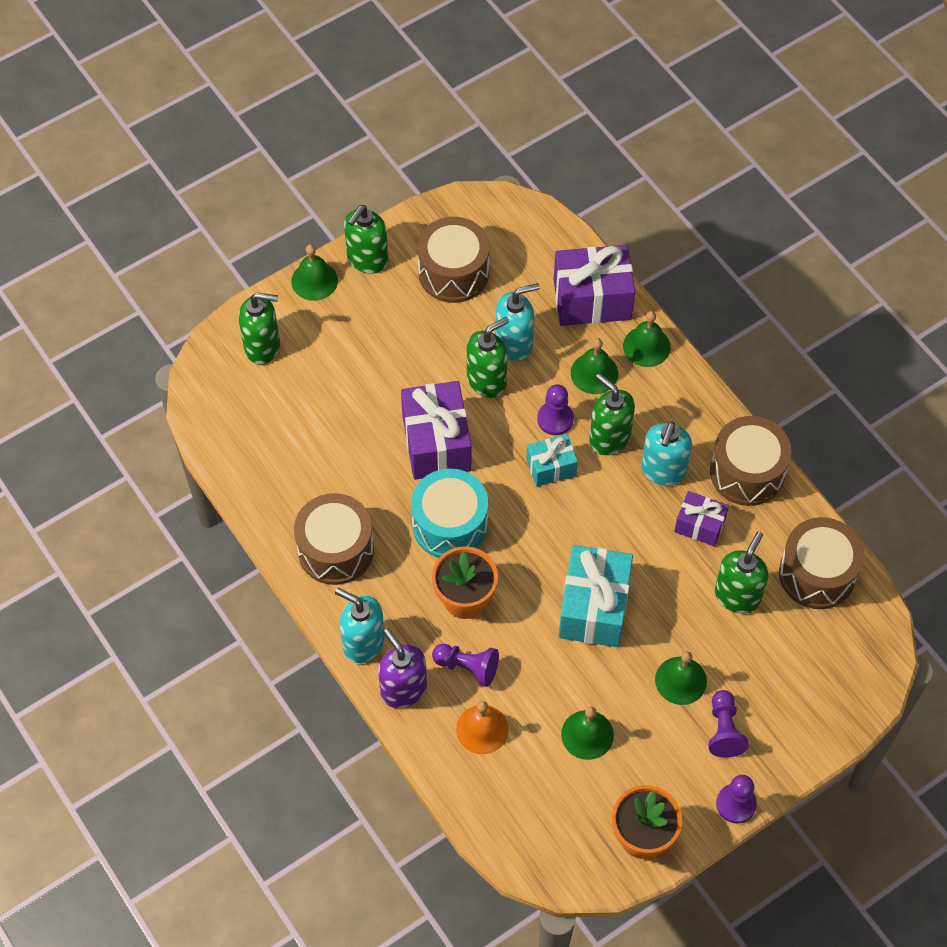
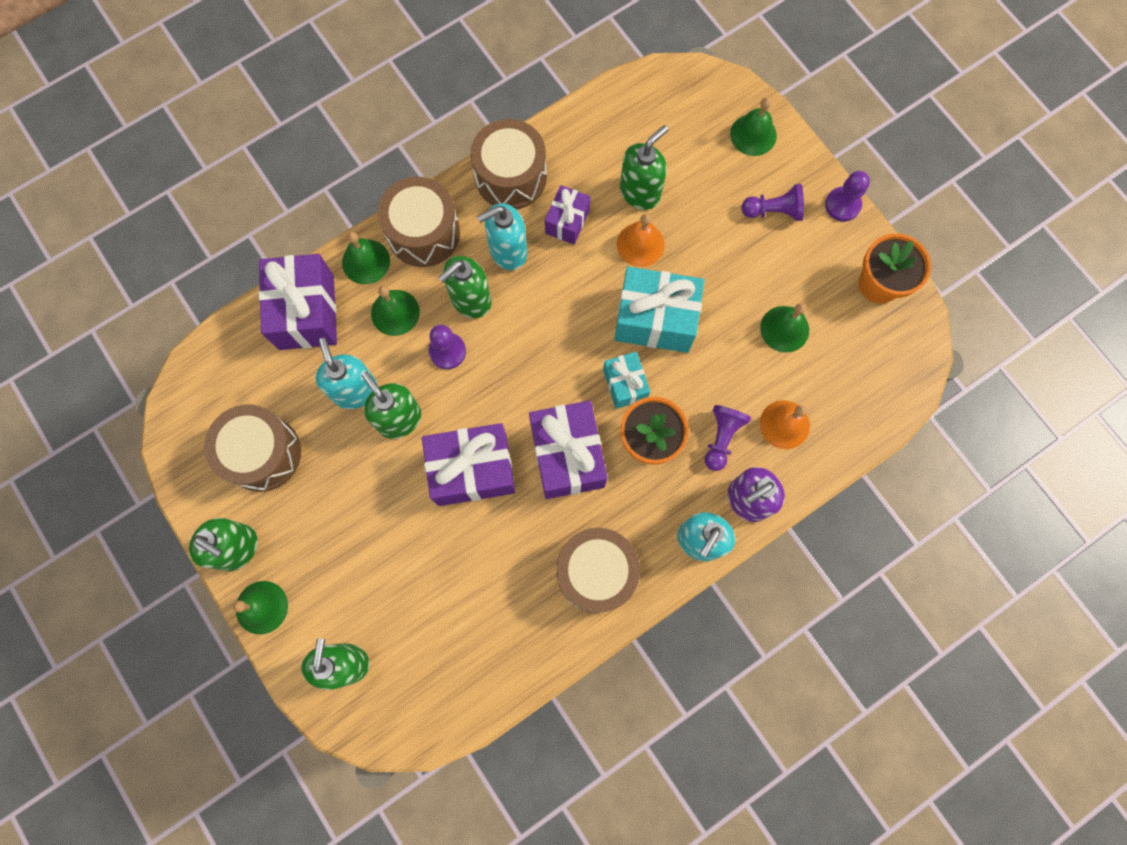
camera: 90 degrees left, 15 degrees up
(450, 525) = (567, 456): turquoise drum -> purple gift
(551, 467) = (502, 356): turquoise gift -> turquoise gift (625, 384)
(663, 470) = (508, 251): turquoise soap dispenser -> turquoise soap dispenser turned 135 degrees clockwise
(677, 595) = (640, 244): none -> orange bell
(681, 680) = (727, 245): green bell -> green bell (753, 134)
(737, 595) = (640, 192): green soap dispenser -> green soap dispenser turned 105 degrees clockwise
(817, 574) = (617, 124): brown drum -> brown drum (423, 233)

